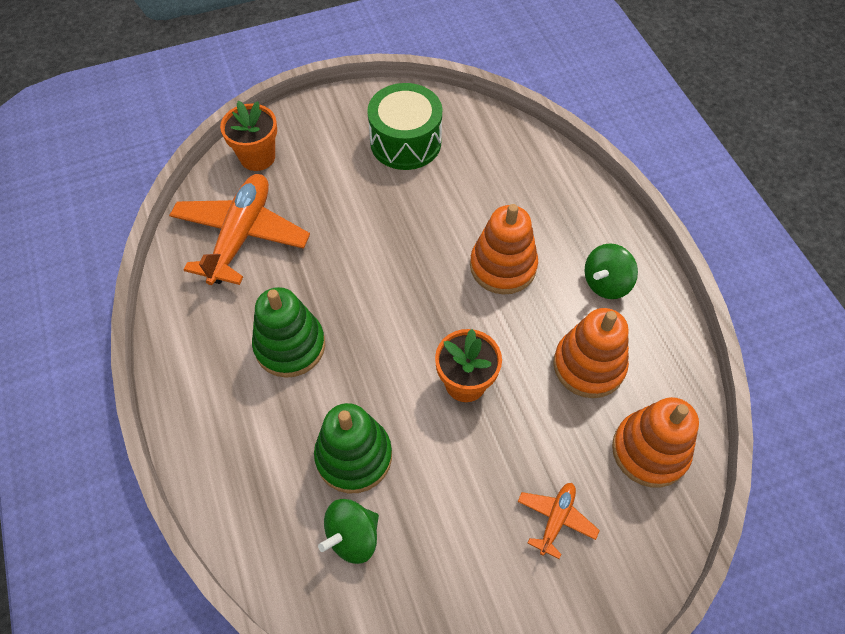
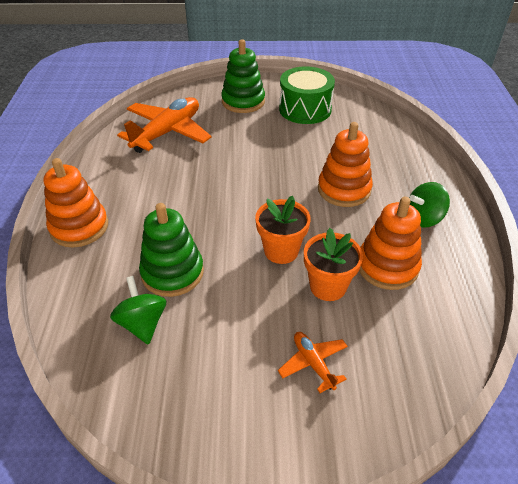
camera: 20 degrees right, 15 degrees down
(257, 157) = (201, 97): orange flower pot -> orange flower pot (328, 286)
(290, 346) = (164, 197): green stacking toy -> green stacking toy (243, 101)
(352, 537) = (142, 323): green spinning top -> green spinning top turned 90 degrees clockwise
(556, 519) = (313, 363): orange plane -> orange plane turned 75 degrees counterclockwise
(649, 451) = (418, 339): orange stacking toy -> orange stacking toy (79, 227)

